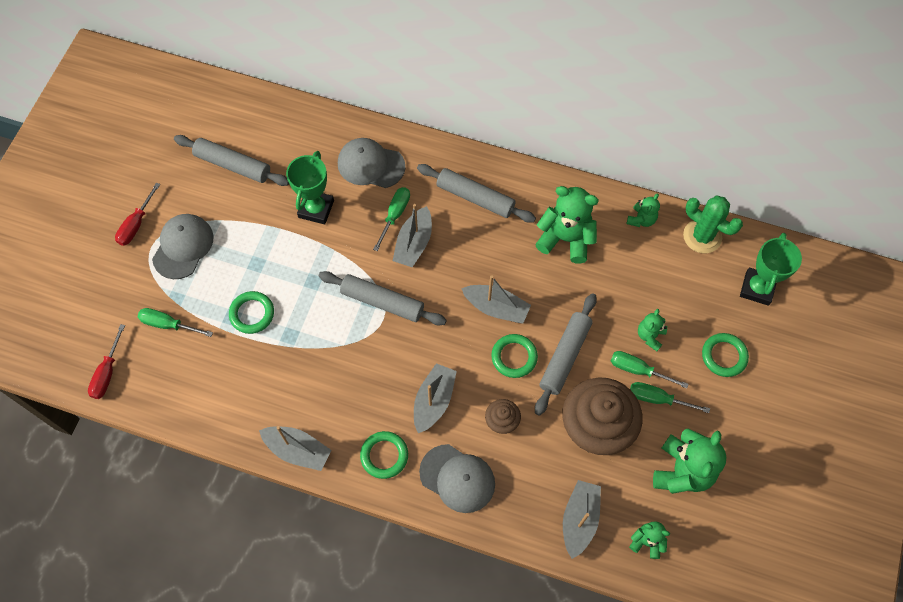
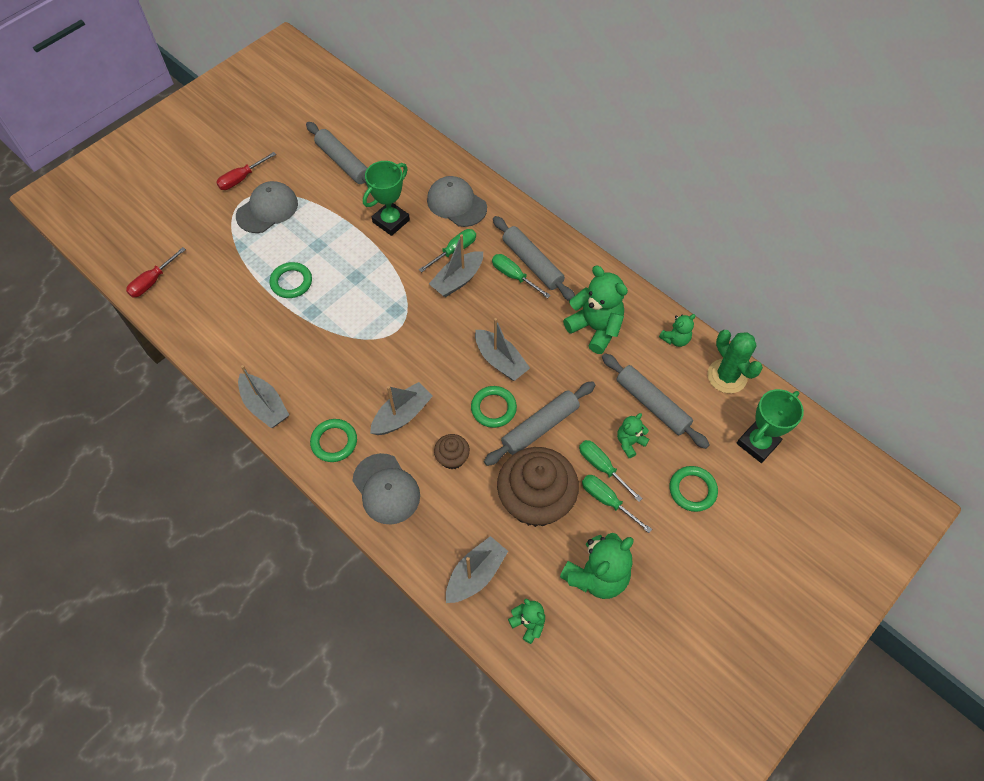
camera: 25 degrees right, 5 degrees down
(168, 324) = (221, 264): green screwdriver -> green screwdriver (514, 276)
(382, 302) = (404, 316): grey rolling pin -> grey rolling pin (652, 404)

